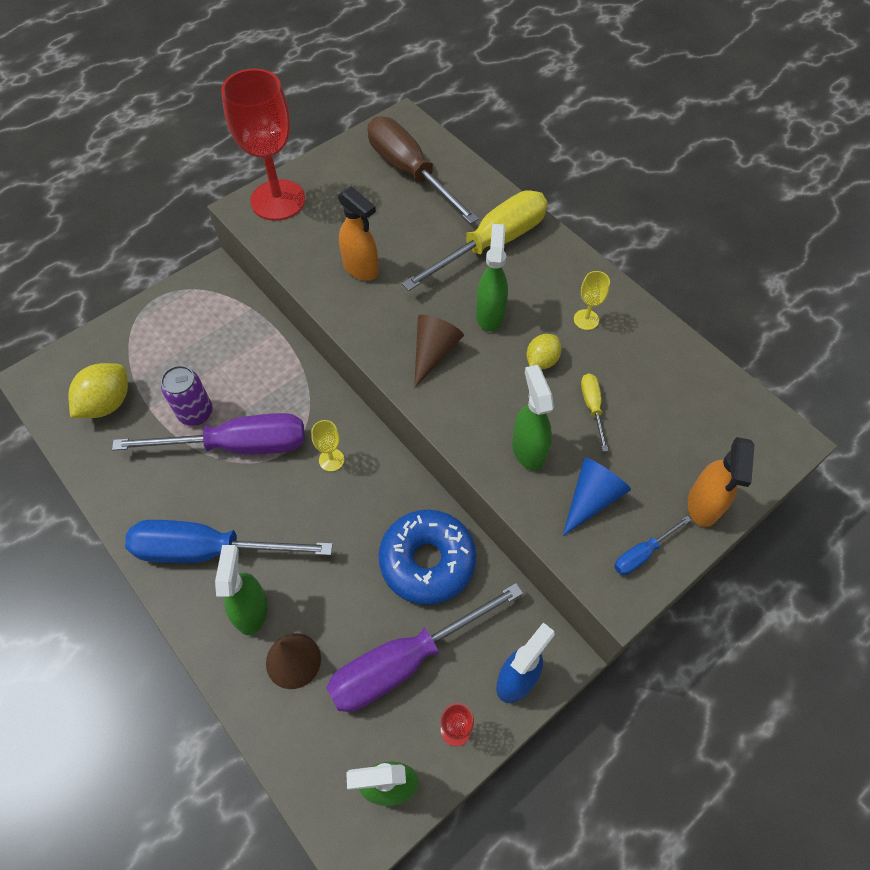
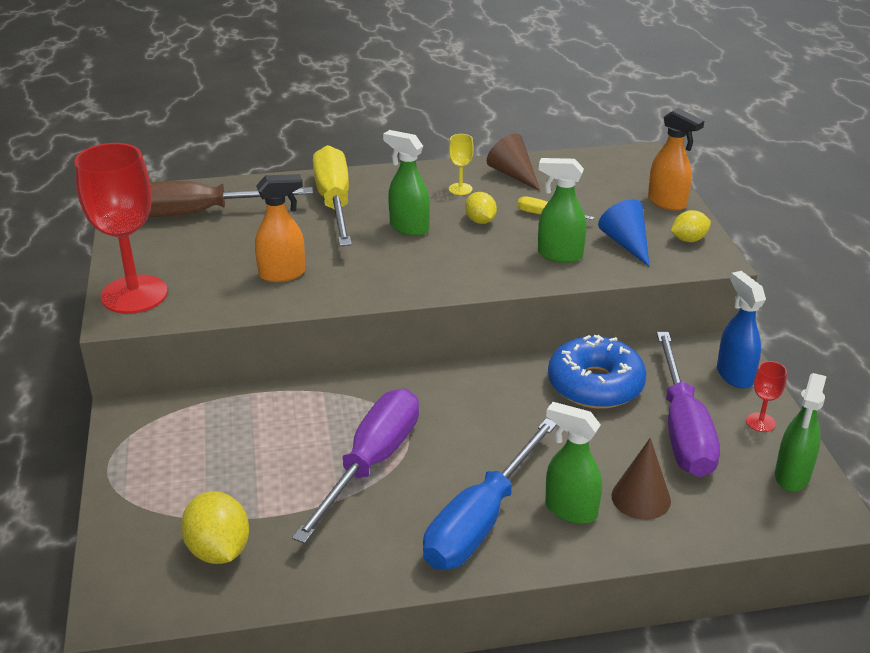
camera: 60 degrees left, 25 degrees down
(196, 413) = (301, 482): purple can -> none
(331, 460) = (444, 406): yellow goblet -> none
(433, 353) = (420, 267): brown cone -> brown cone (513, 174)
(642, 553) = (688, 239): blue screwdriver -> yellow lemon

